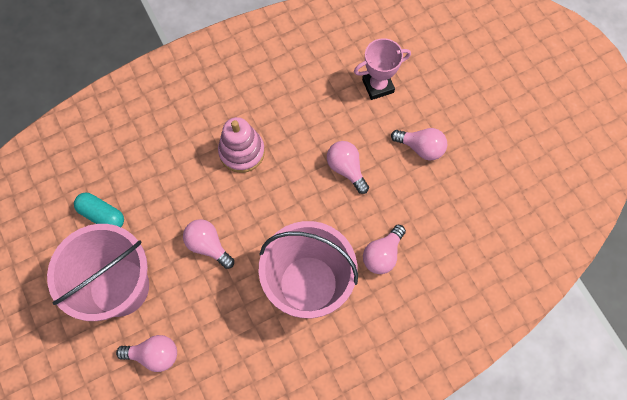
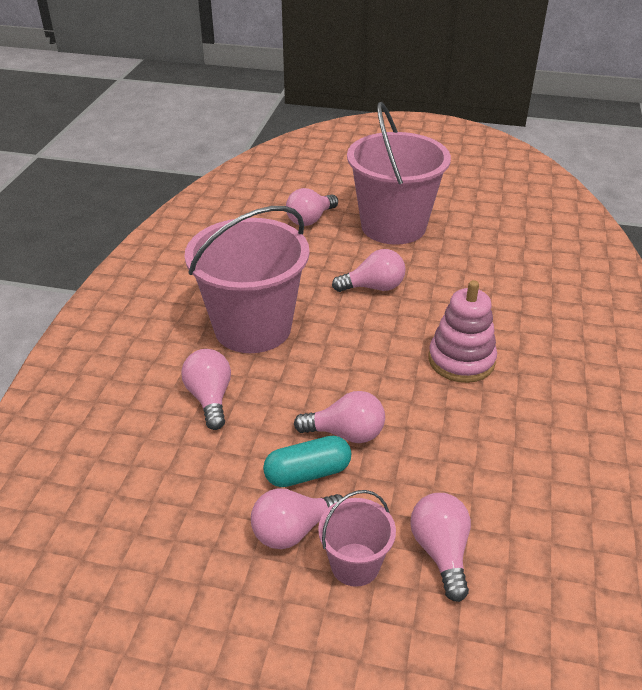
camera: 130 degrees right, 30 degrees down
(102, 215) = (478, 244): turquoise capsule -> turquoise capsule (307, 473)
(378, 86) = (441, 552): pink trophy -> pink light bulb
(414, 112) = (355, 564): none -> pink bucket

